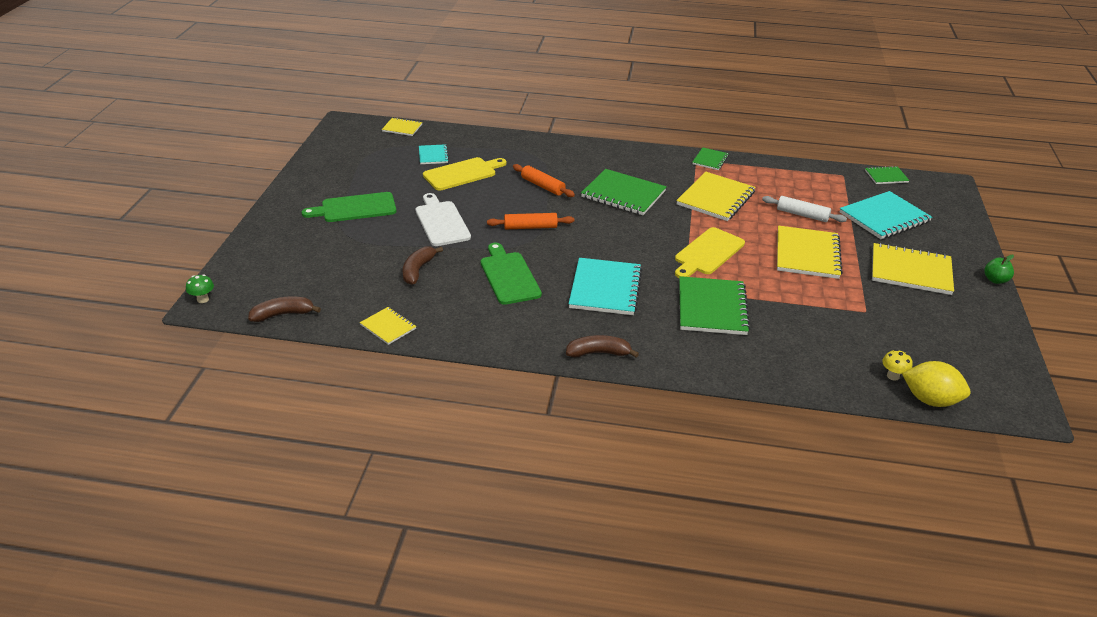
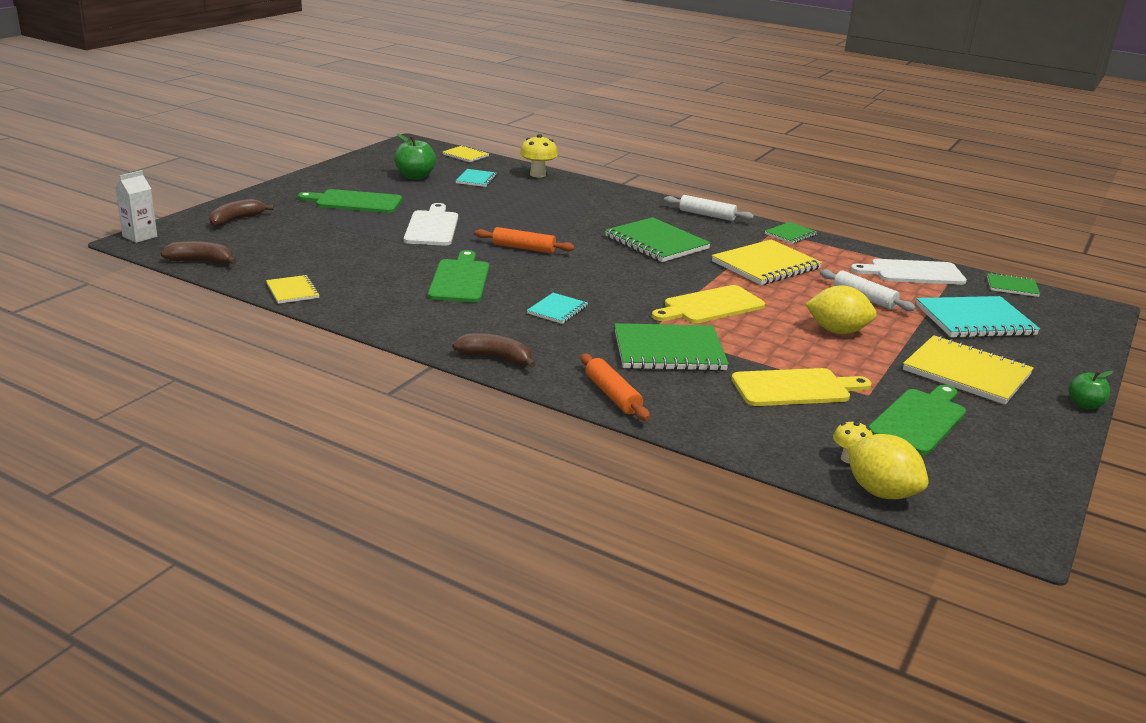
camera: 20 degrees right, 10 degrees down
(203, 299) = (140, 236): green mushroom -> white carton
(381, 165) = (415, 177): none -> green apple
(418, 270) = (368, 257): brown banana -> brown banana (236, 220)
(462, 173) = (493, 197): yellow cutting board -> yellow cutting board (795, 388)
(478, 137) = (537, 174): none -> yellow mushroom
(543, 186) = (570, 221): orange rolling pin -> orange rolling pin (613, 395)
(605, 288) = (557, 310): turquoise notebook -> turquoise notebook, size x0.53
(638, 153) = (707, 215): none -> white rolling pin
(711, 308) = (669, 350): green notebook -> green notebook turned 60 degrees clockwise
(807, 254) = (837, 331): yellow notebook -> yellow lemon
(816, 179) = (913, 273): none -> white cutting board
(911, 325) = (919, 420): none -> green cutting board

